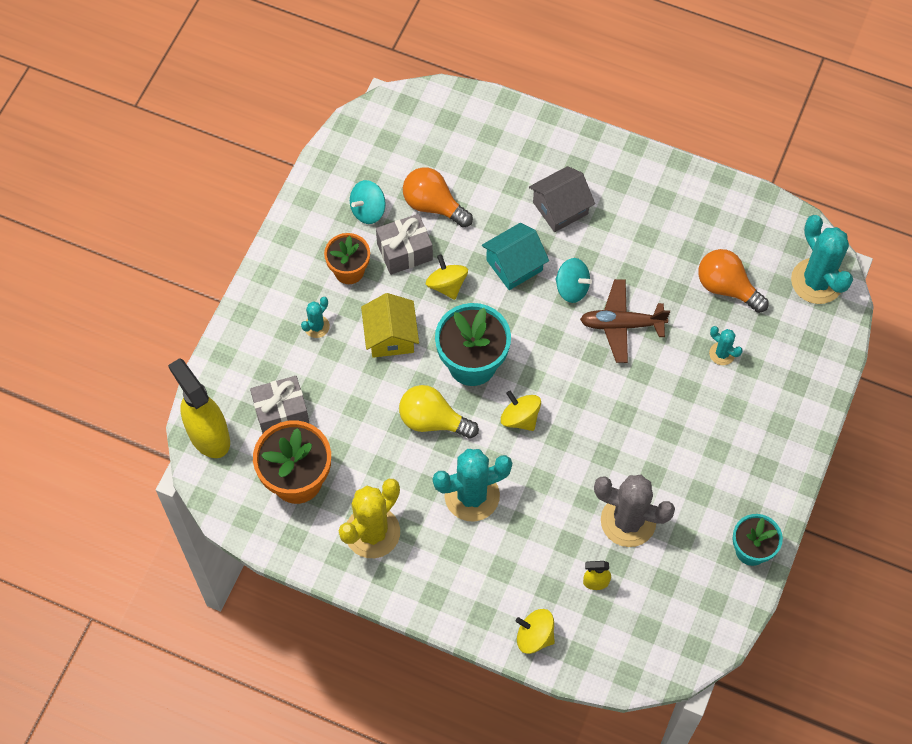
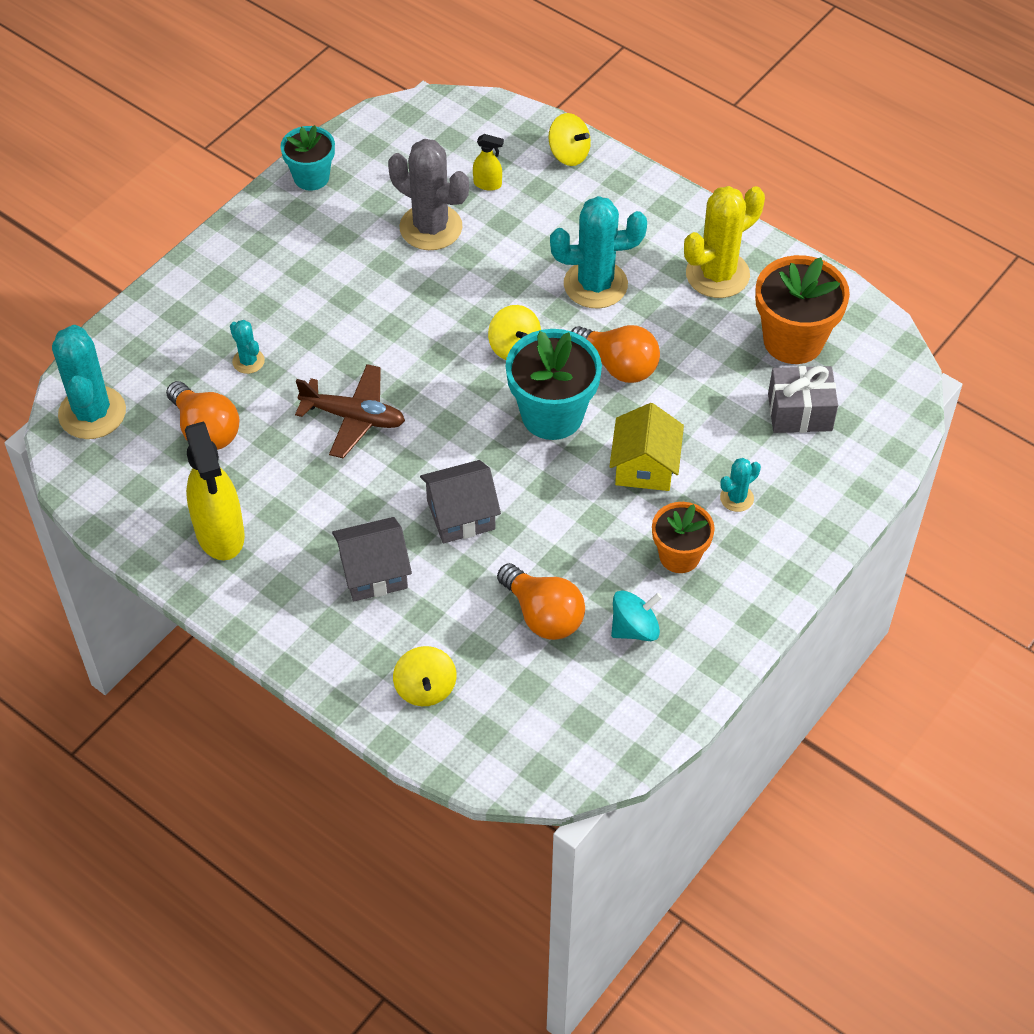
camera: 165 degrees left, 10 degrees down
(208, 435) = (893, 407): yellow spray bottle -> yellow spray bottle (220, 534)
(404, 252) = (599, 563): grey gift -> none
(433, 420) = (618, 366): yellow light bulb -> orange light bulb
(447, 285) = (556, 510): yellow spinning top -> yellow spinning top (425, 688)
(514, 265) = (461, 515): turquoise house -> grey house
(572, 288) = (398, 471): turquoise spinning top -> none

